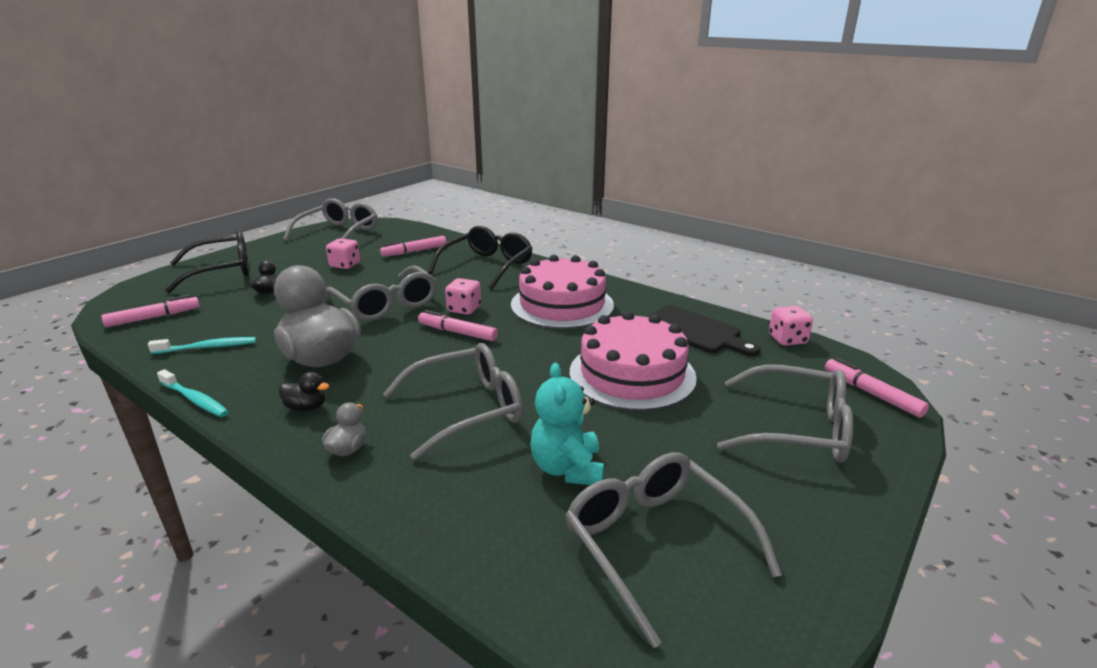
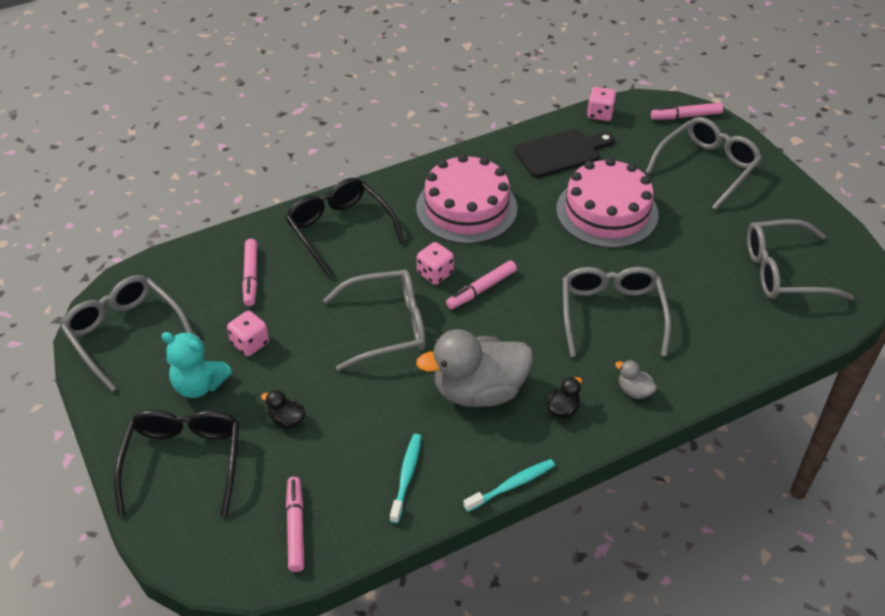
camera: 65 degrees left, 20 degrees up
(567, 468) = (704, 284): turquoise teddy bear -> turquoise teddy bear (199, 385)

